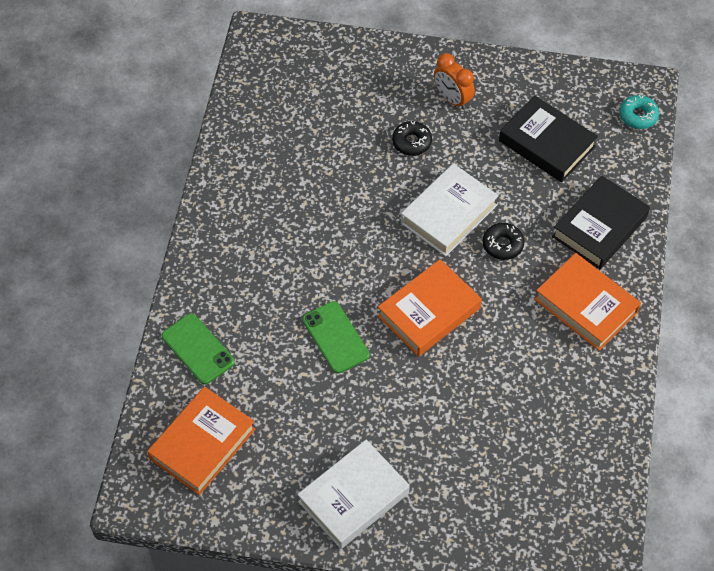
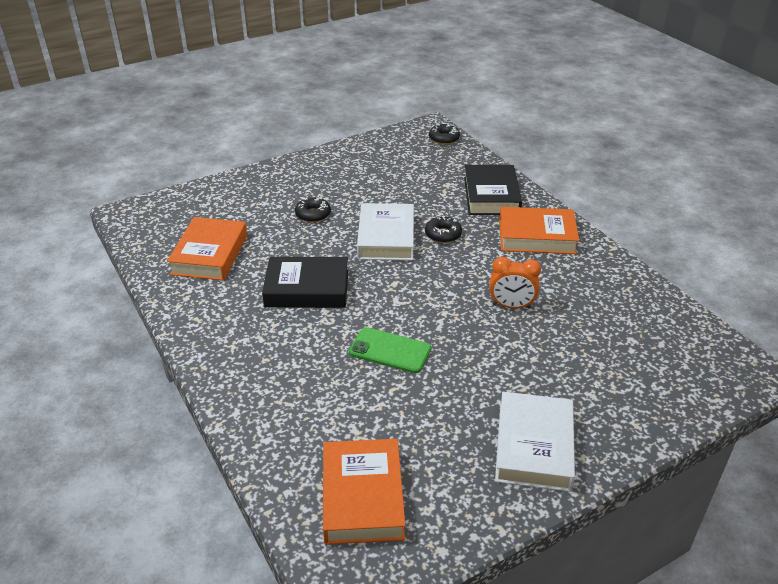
camera: 40 degrees left, 20 degrees down
(197, 349) = (281, 428): green phone -> none
(429, 312) = (440, 296): orange book -> orange book (209, 254)
(452, 99) = (315, 182): orange clock -> orange clock (511, 306)
(547, 144) = (406, 174): black book -> black book (307, 289)
(638, 116) = (444, 138): turquoise donut -> black donut

